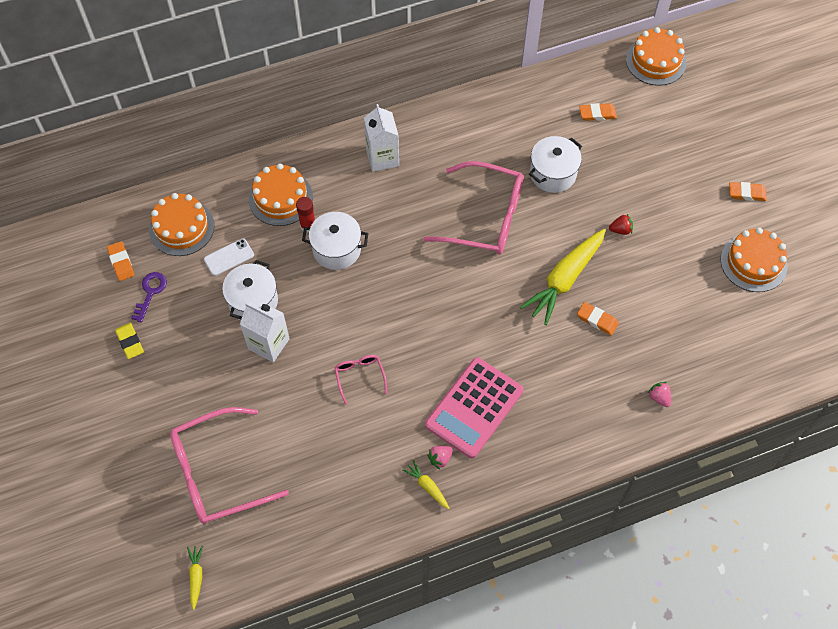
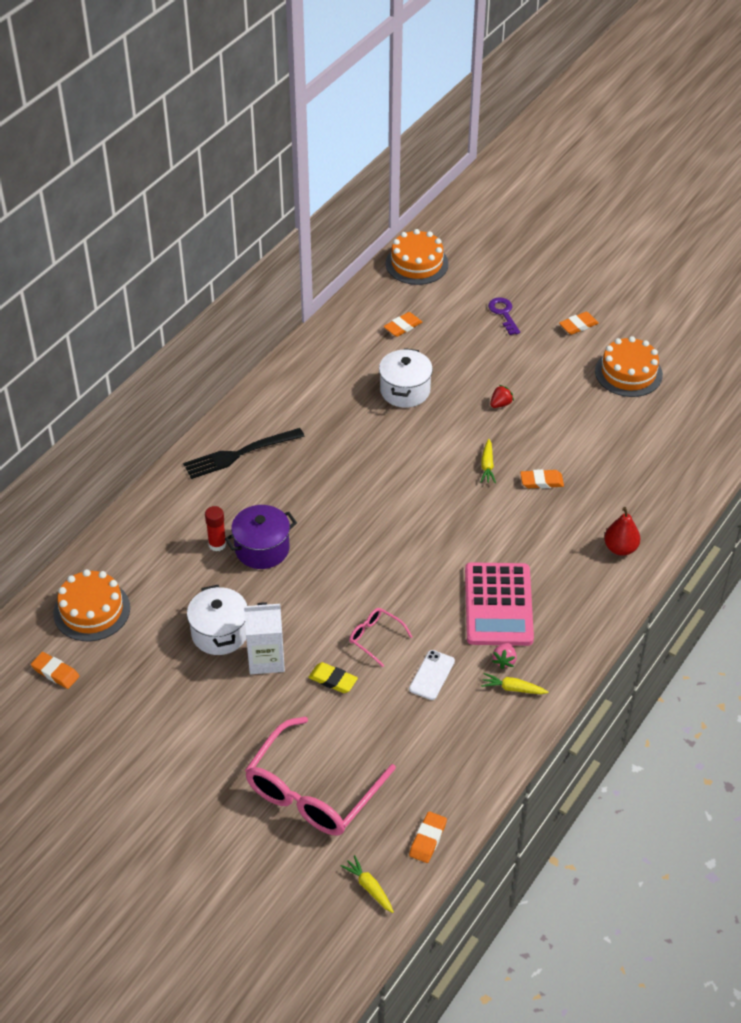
camera: 35 degrees left, 15 degrees down
(130, 342) = (126, 734): yellow eraser -> yellow eraser (333, 680)
(150, 292) = (109, 681): purple key -> purple key (503, 313)
(229, 257) = (162, 610): white phone -> white phone (431, 675)
(266, 567) = (427, 839): none -> orange eraser
(280, 198) = (170, 535): orange cake -> none
(336, 249) = (262, 549): white pot -> purple pot
(382, 157) = (239, 454): white carton -> black fork
(484, 217) = (375, 454): pink glasses -> none
(564, 279) = (487, 465): yellow carrot -> yellow carrot, size x0.45
(612, 419) = (620, 548): none -> red pear
(659, 397) = (643, 511): pink strawberry -> none

